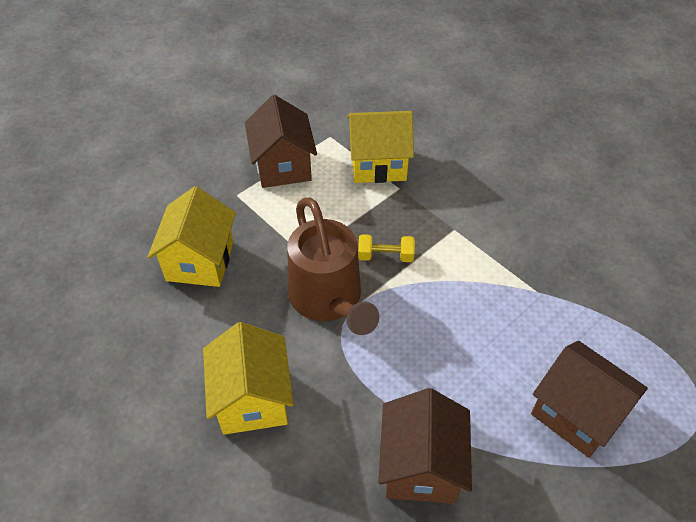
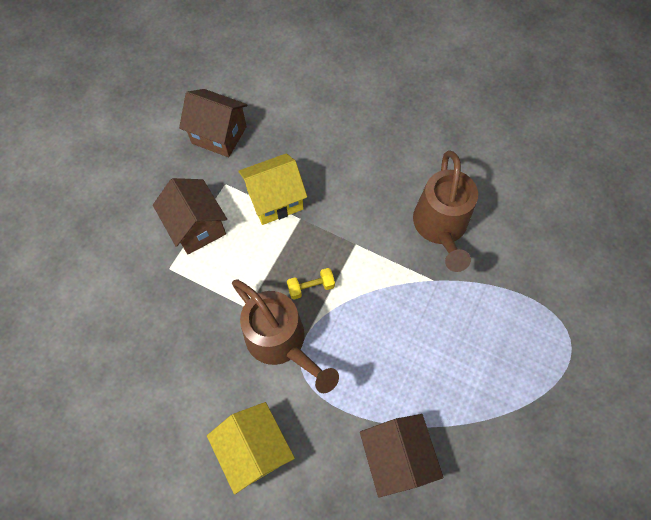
camera: 20 degrees left, 15 degrees up
(200, 261) = (164, 342): yellow house -> none
(564, 241) = (440, 228): none -> brown watering can
(576, 414) = (489, 374): brown house -> brown house (219, 135)

